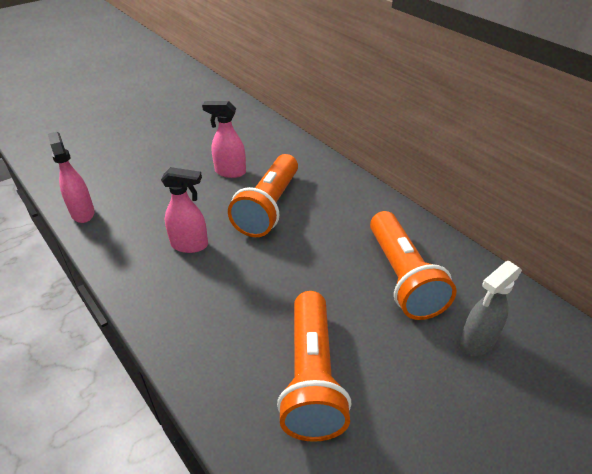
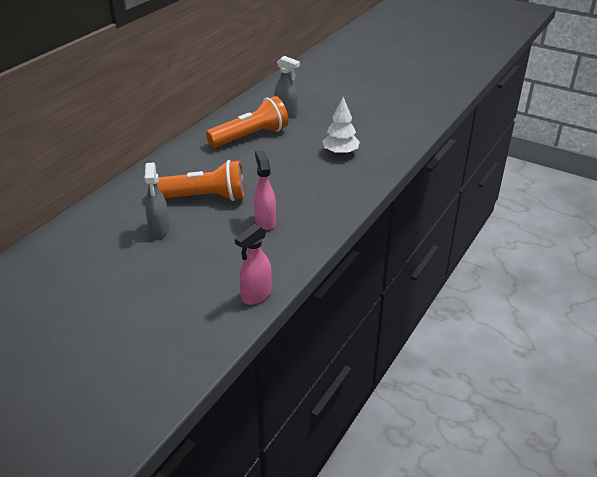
camera: 110 degrees left, 5 degrees down
(230, 172) = (159, 230): pink spray bottle -> grey spray bottle
(312, 377) = (340, 153): orange flashlight -> white tree

